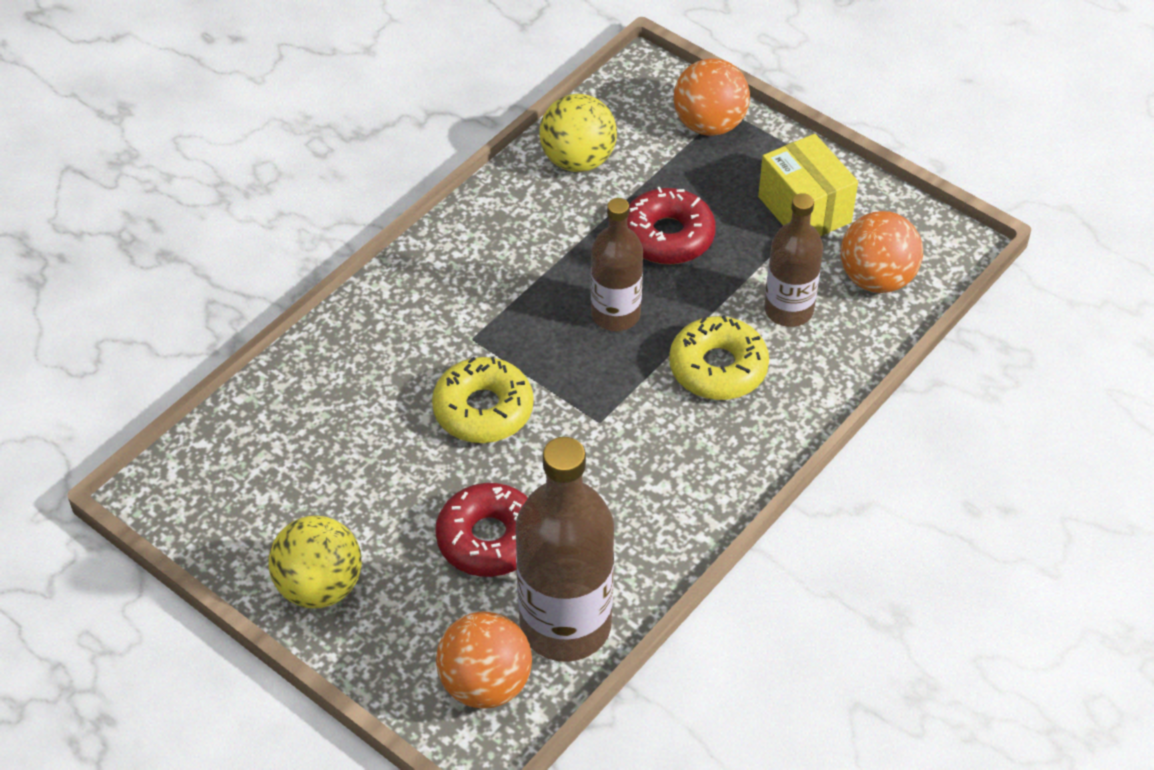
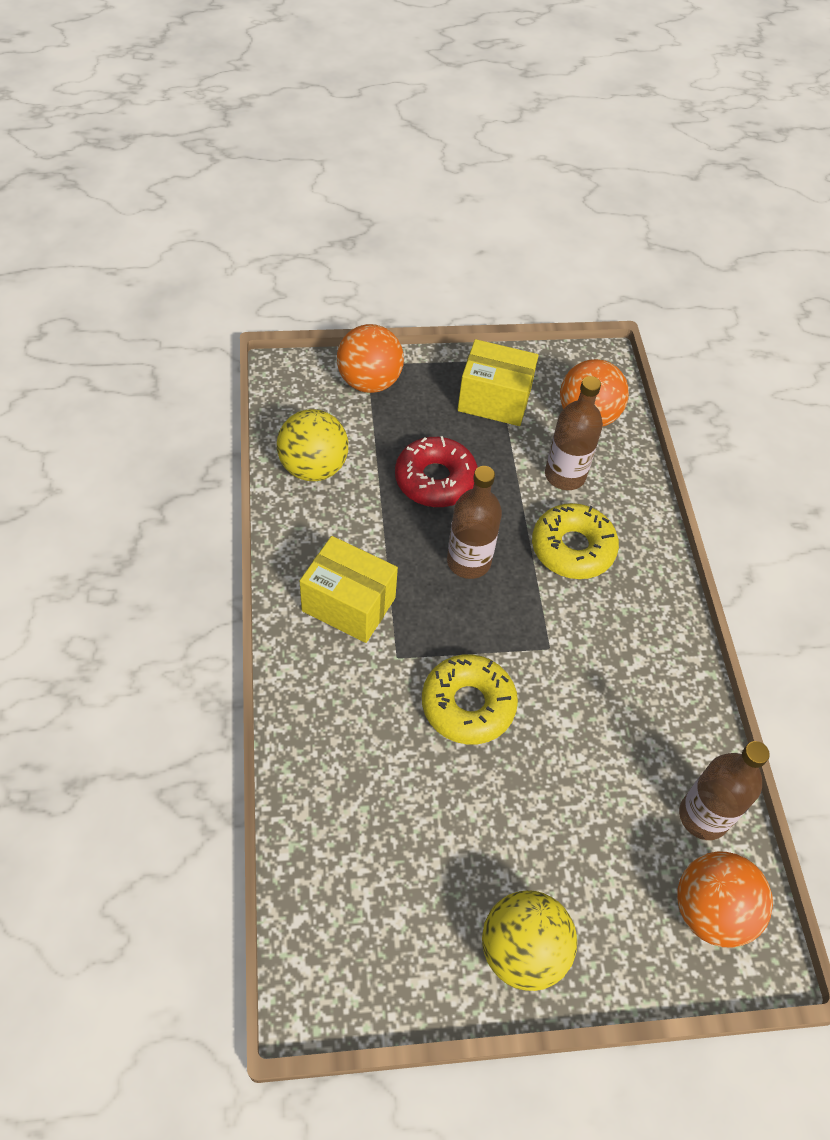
camera: 50 degrees left, 5 degrees up
(481, 276) = (348, 604): none -> yellow box
(489, 539) = (585, 799): red donut -> none
(565, 625) = (703, 816): brown bottle -> brown bottle, size x0.61

